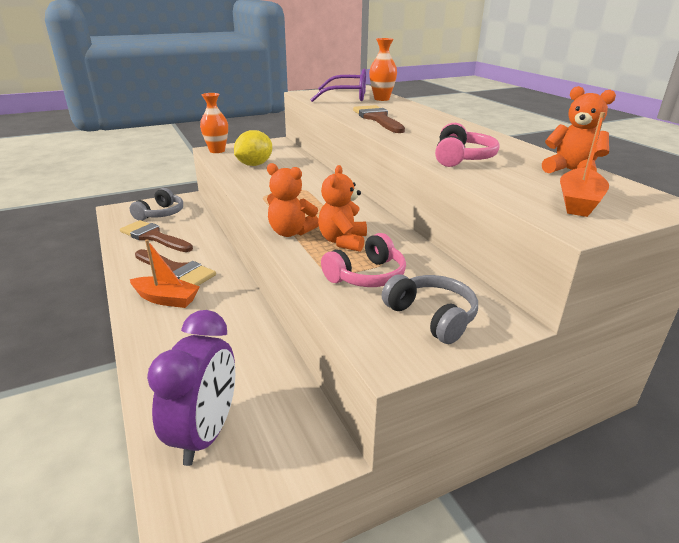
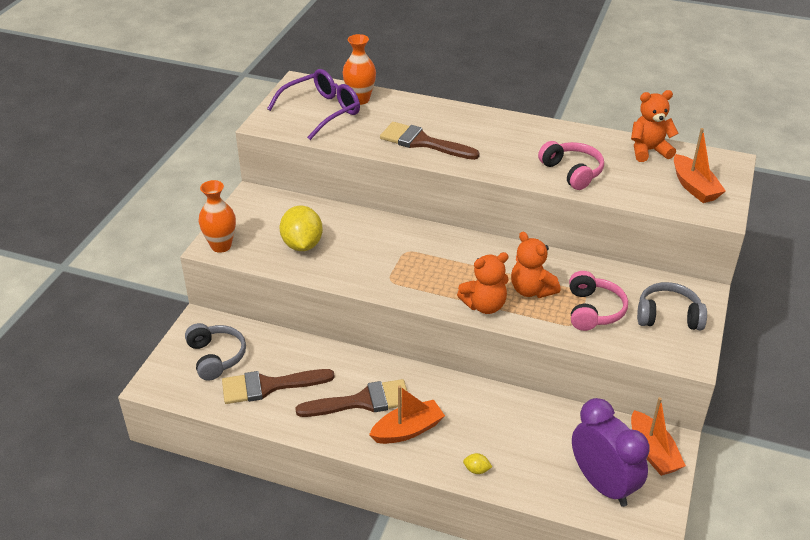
camera: 45 degrees left, 10 degrees up
(152, 349) = (476, 470): none -> yellow lemon
(293, 446) = (652, 452): none -> orange boat

